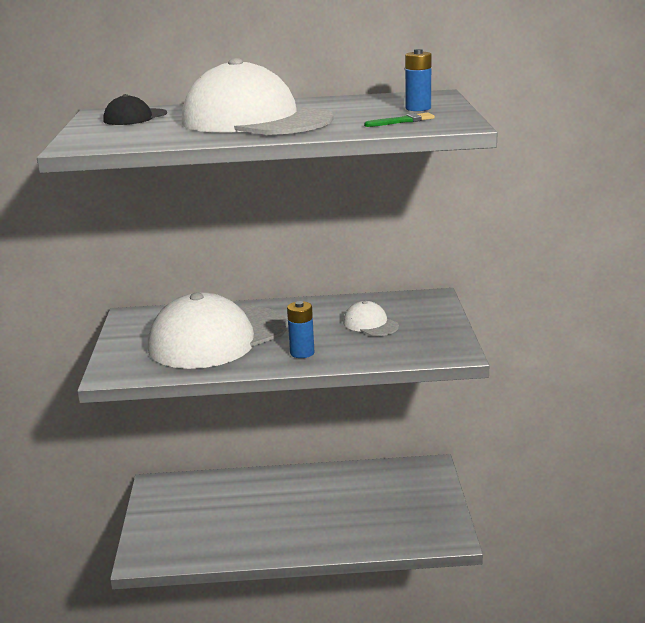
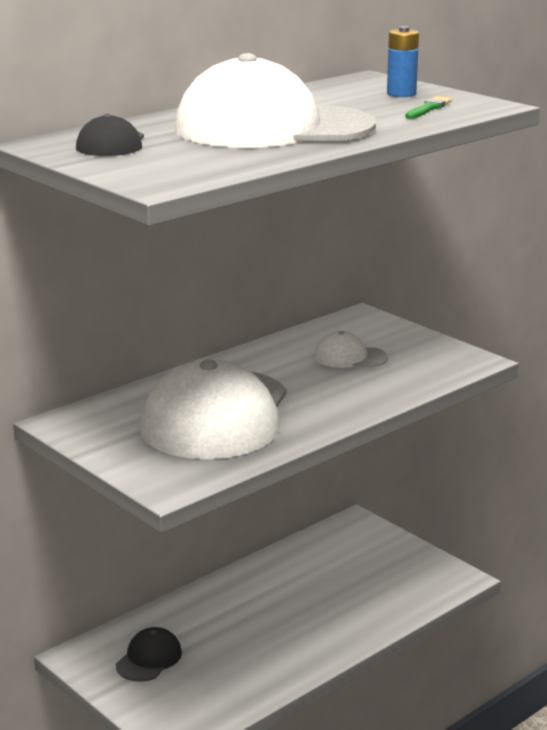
camera: 40 degrees left, 0 degrees up
(187, 503) = (149, 659): none -> black cap
(302, 353) = (335, 403): blue battery -> none

